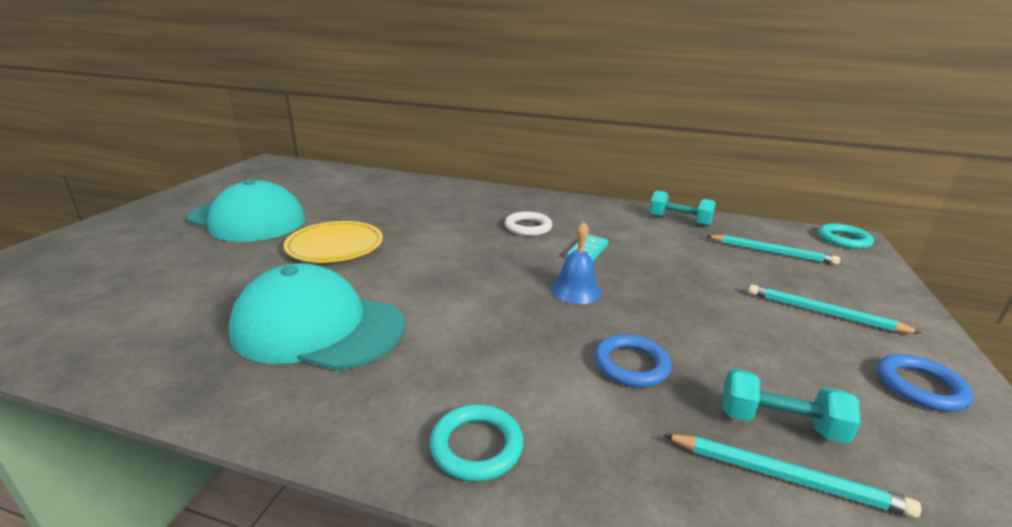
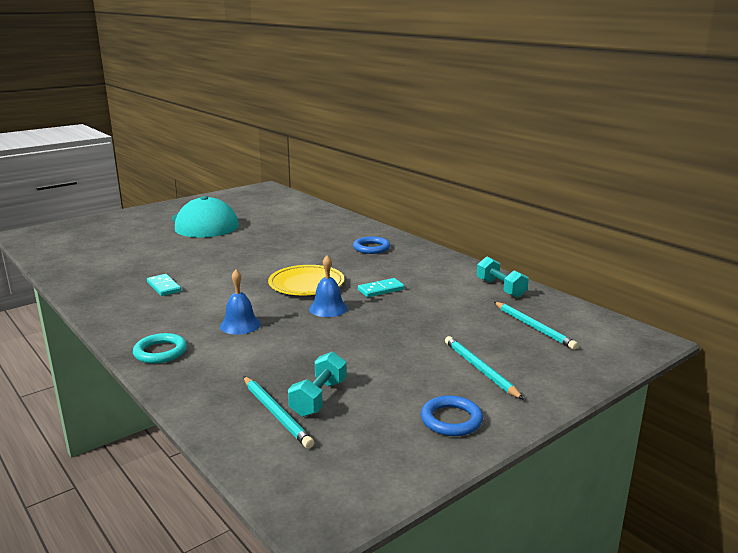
camera: 35 degrees right, 5 degrees down
(318, 327) = (164, 287): turquoise cap -> turquoise domino
(335, 246) = (228, 249): yellow plate -> yellow plate (306, 284)
(516, 350) = (240, 325): none -> blue bell
(528, 227) = (367, 265): white ring -> none
(631, 365) = (289, 350): blue ring -> blue ring (371, 248)
(779, 423) = (319, 398): turquoise dumbbell -> turquoise dumbbell turned 60 degrees clockwise
(843, 239) = (634, 337): turquoise ring -> none

